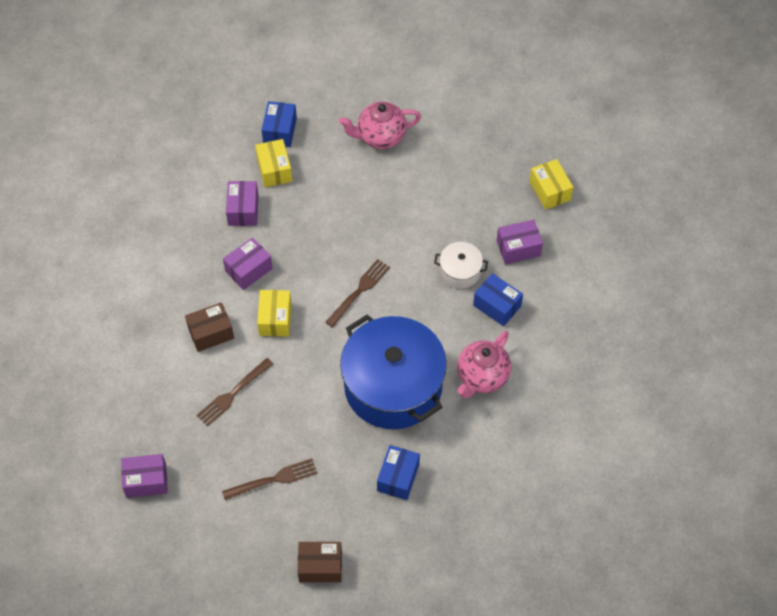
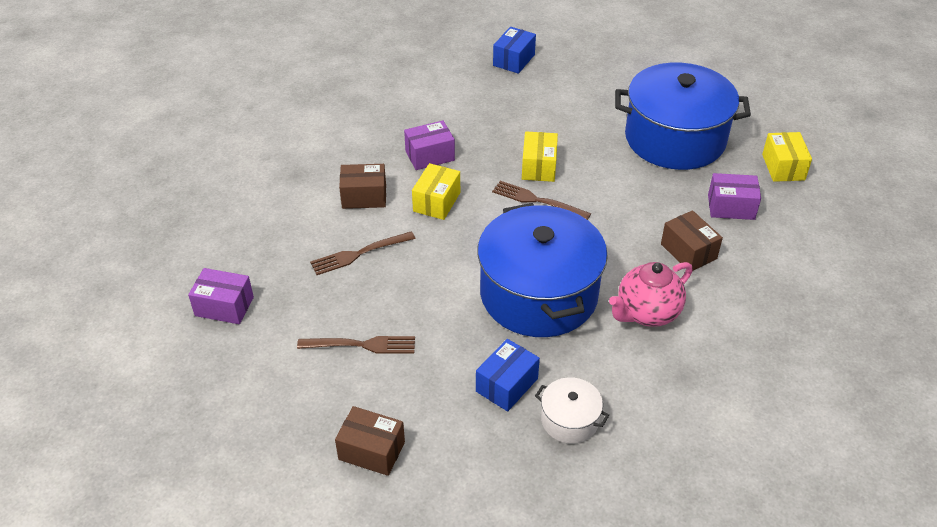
camera: 20 degrees right, 15 degrees down
(243, 210) = (448, 109): purple box -> none
(274, 170) = (494, 86): yellow box -> yellow box (539, 167)
(359, 291) = (537, 201): brown fork -> brown fork turned 120 degrees counterclockwise
(380, 137) = (613, 85): pink teapot -> none
(452, 185) = (675, 138): none -> blue pot
(460, 271) = (657, 211): white pot -> white pot (569, 420)
(497, 306) = (688, 251): blue box -> brown box

